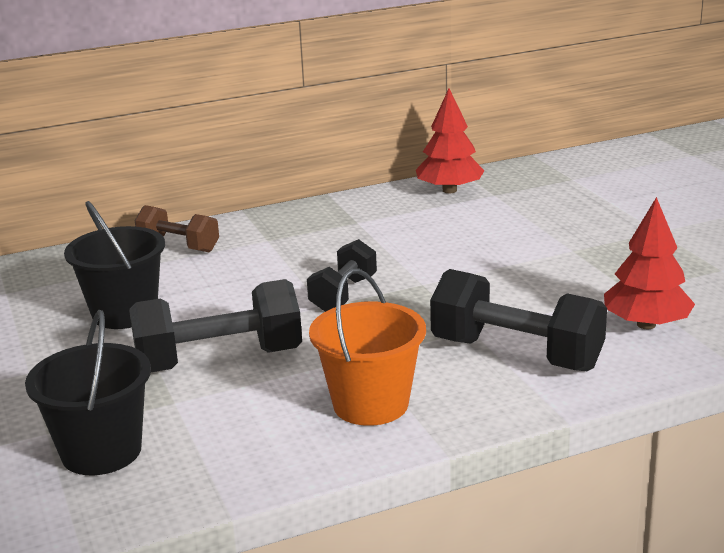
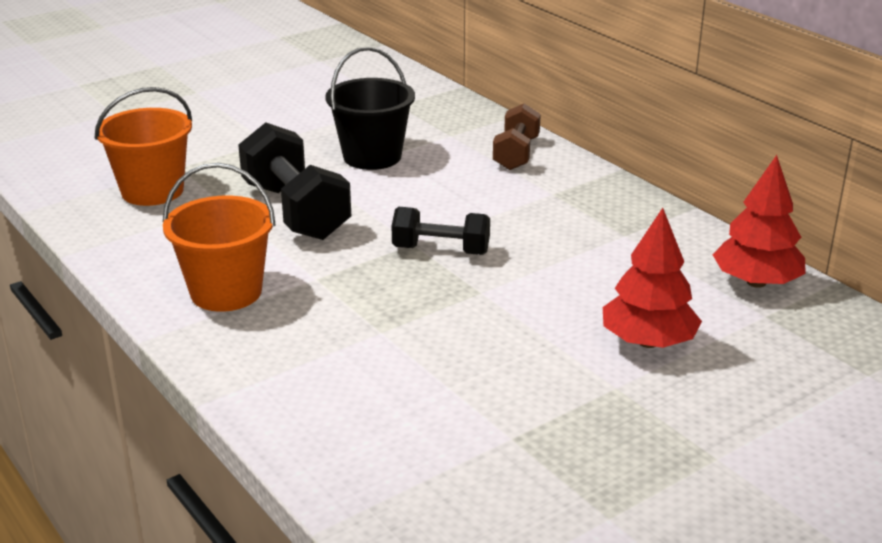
camera: 75 degrees right, 5 degrees up
(101, 451) = (152, 191): black bucket -> orange bucket
(516, 354) = (332, 363): black dumbbell -> none
(646, 324) = (422, 451): red tree -> red tree (648, 342)

